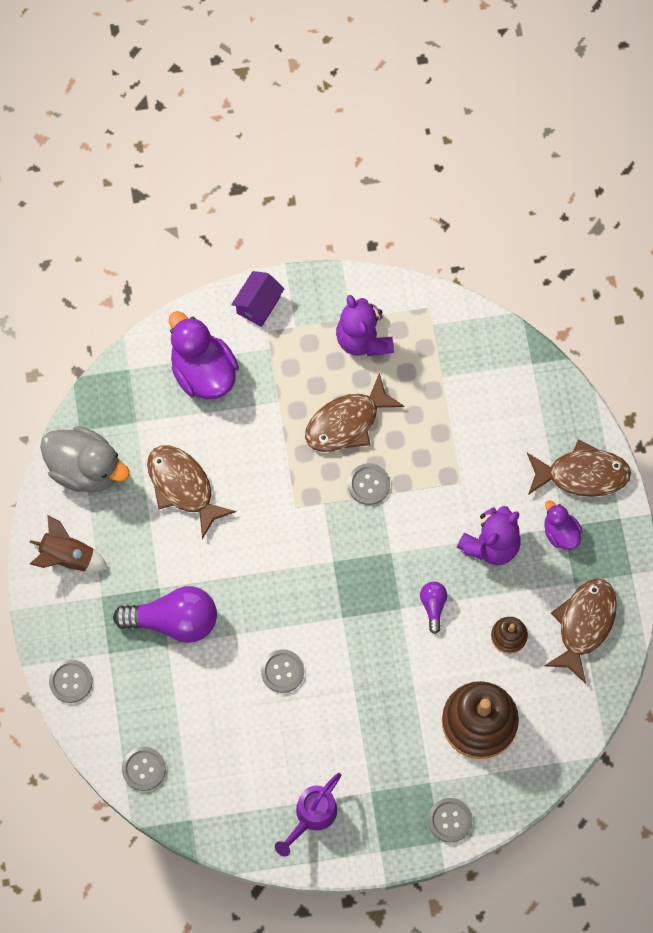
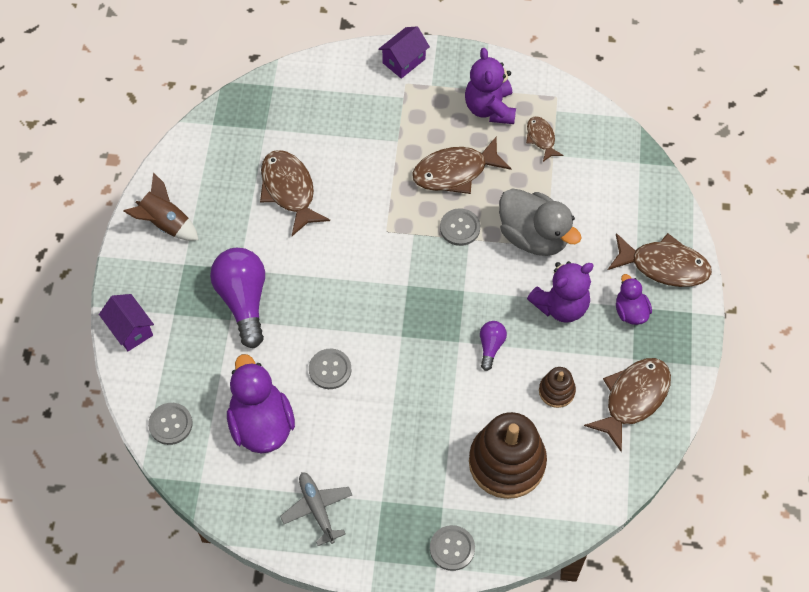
camera: 15 degrees right, 10 degrees down
(71, 681) = (130, 330): grey button -> purple house
(86, 468) = (207, 155): grey duck -> grey duck (533, 236)
(174, 620) = (243, 300): purple light bulb -> purple light bulb turned 120 degrees counterclockwise
(203, 372) = (338, 102): purple duck -> purple duck (261, 424)
(312, 816) = (317, 509): purple watering can -> grey plane
(425, 361) = (541, 138): none -> brown fish

